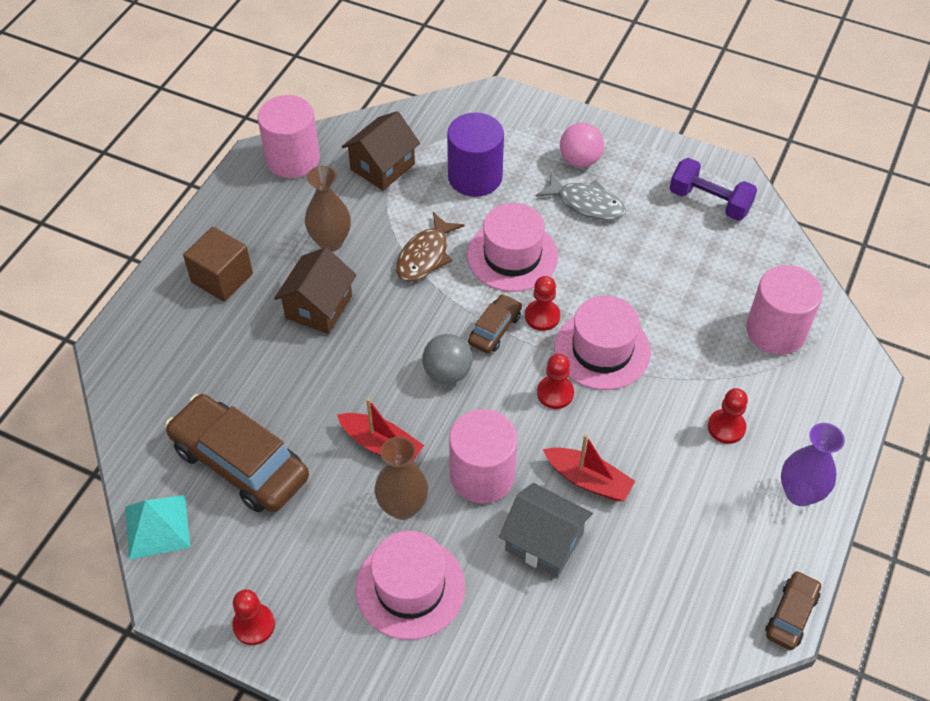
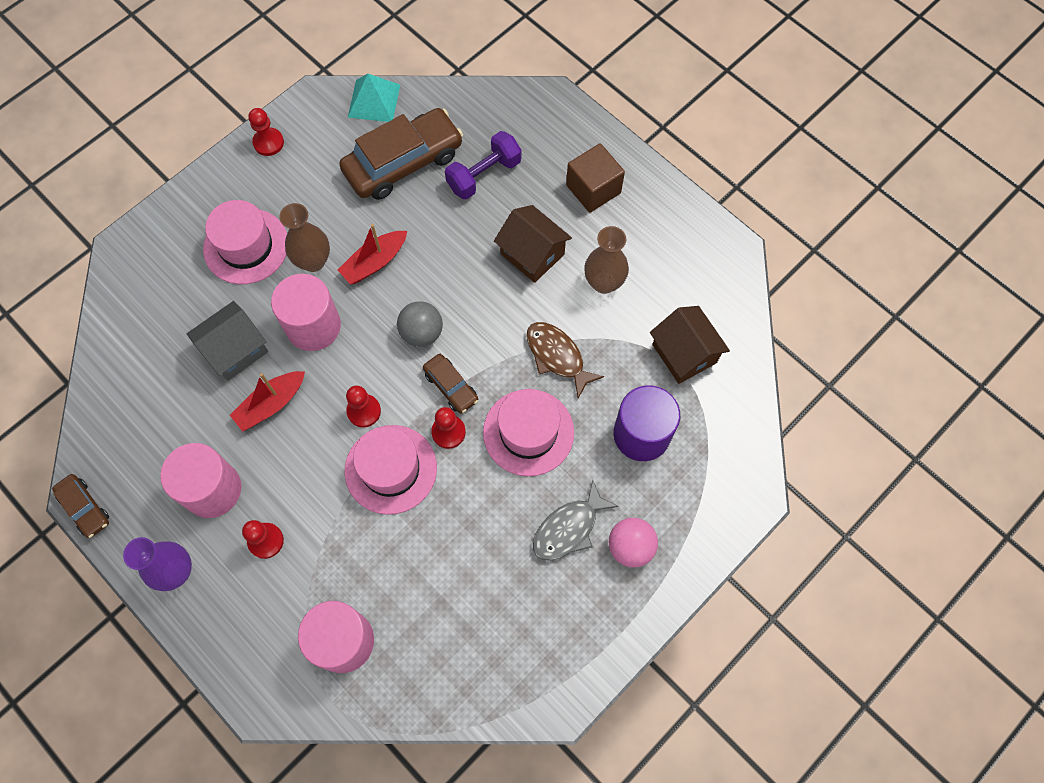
camera: 110 degrees right, 15 degrees up
(293, 159) = (720, 278): pink cylinder -> pink cylinder (212, 489)
(709, 201) = (526, 658): purple dumbbell -> purple dumbbell (484, 175)

